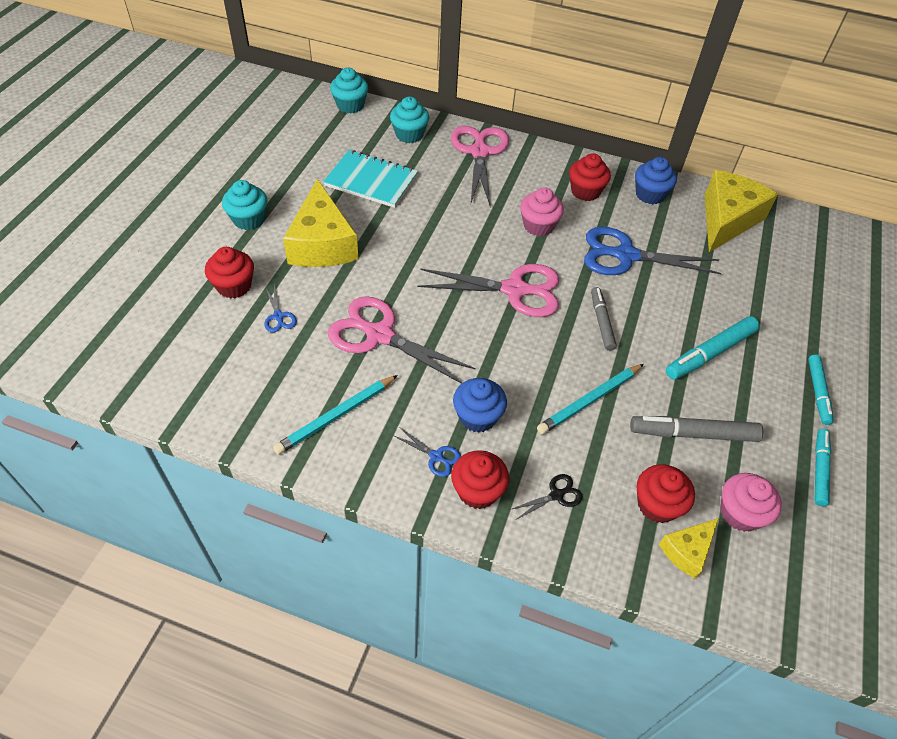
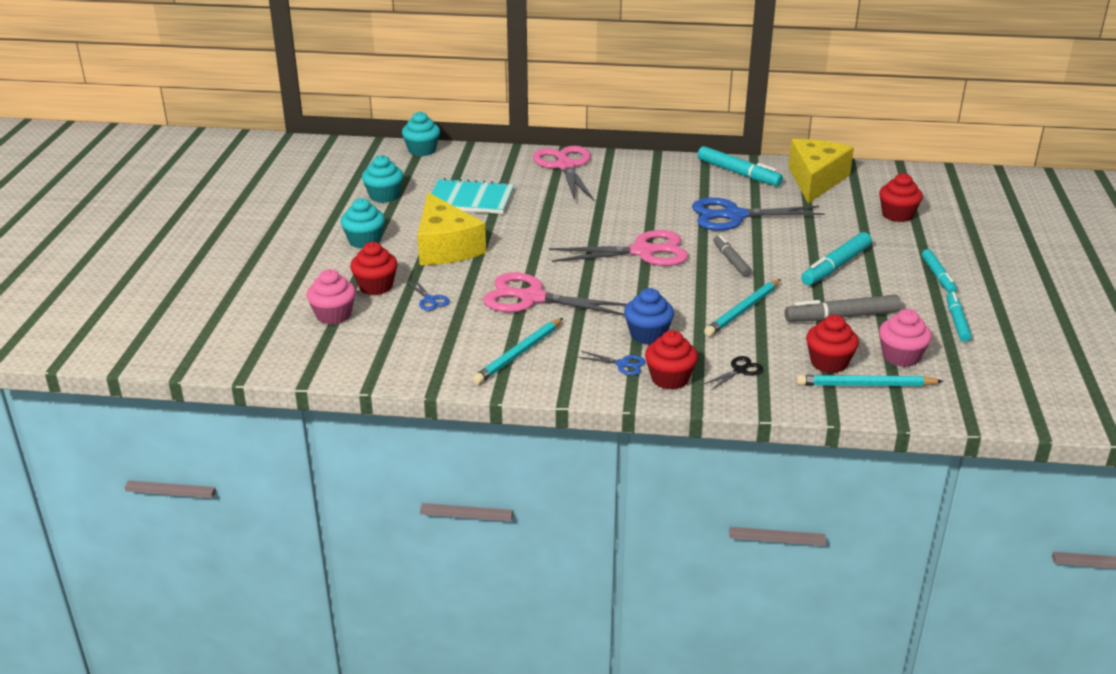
camera: 10 degrees left, 20 degrees down
(409, 134) = (491, 163): turquoise cupcake -> turquoise cupcake (384, 196)
(538, 226) = (645, 207): pink cupcake -> pink cupcake (333, 315)
(585, 191) = (678, 179): red cupcake -> red cupcake (897, 215)
(650, 194) = (738, 173): blue cupcake -> turquoise marker
(687, 551) = (865, 385): yellow cheese -> turquoise pencil

